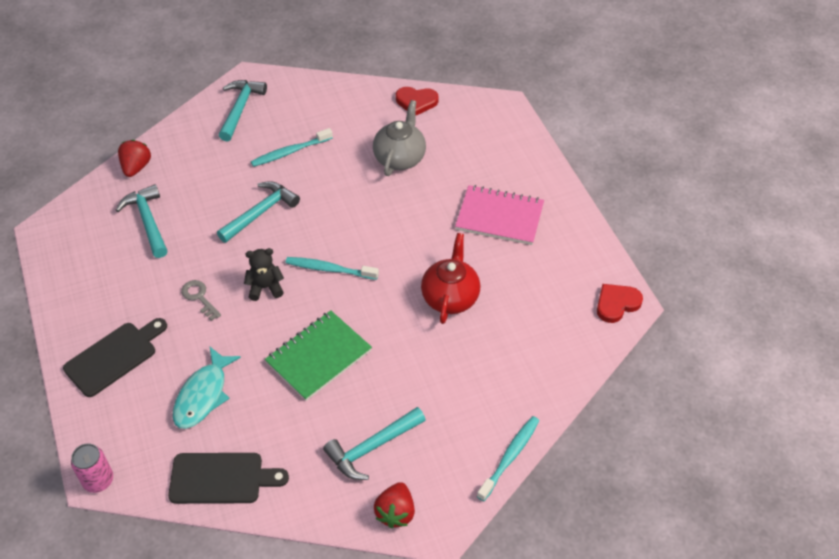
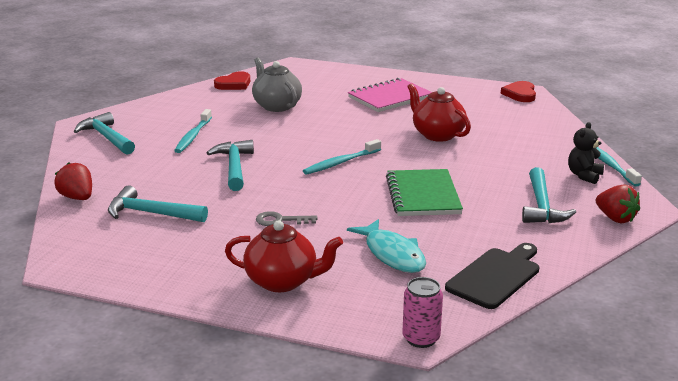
camera: 50 degrees left, 25 degrees down
(114, 357) = (283, 281): black cutting board -> red teapot
(265, 287) = (317, 191): black teddy bear -> black teddy bear (584, 176)

